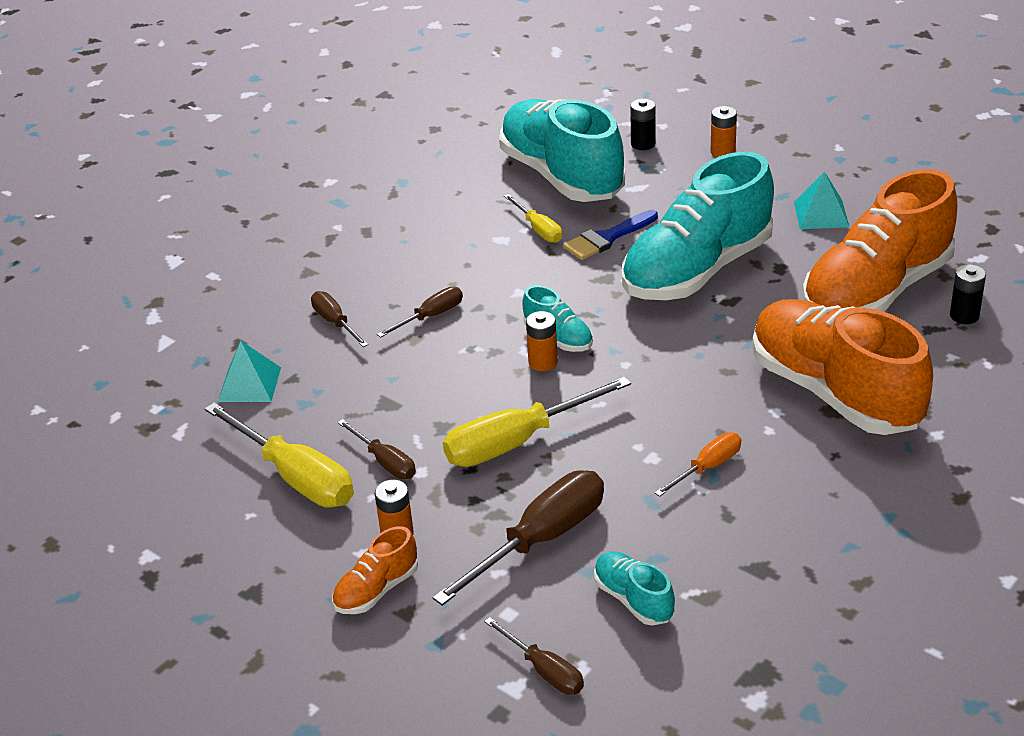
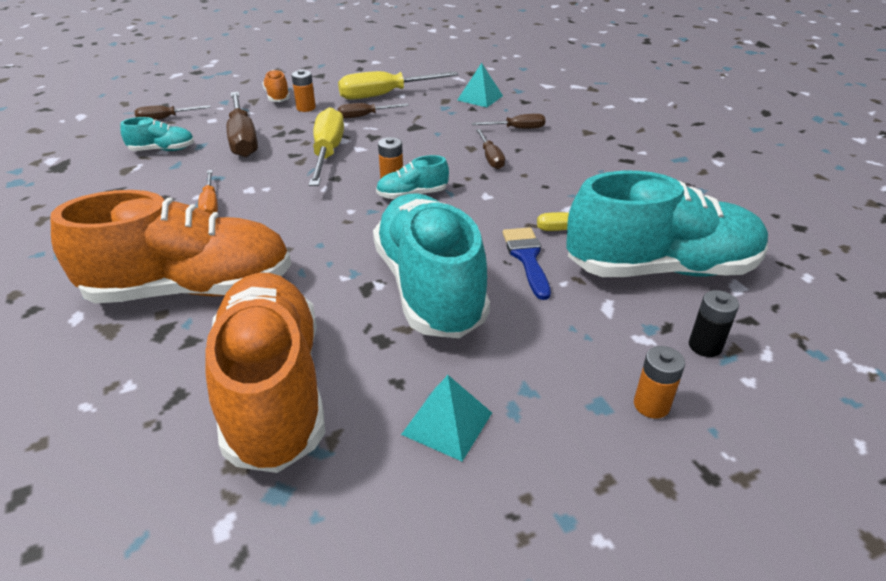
camera: 115 degrees right, 0 degrees up
(964, 316) = (159, 435): black battery -> none

